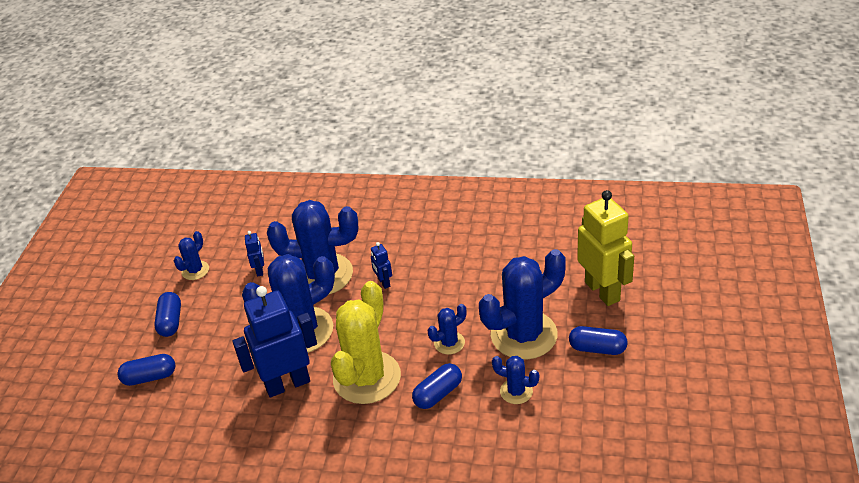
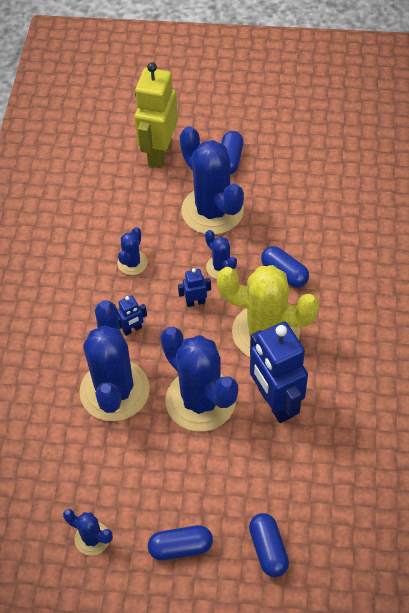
camera: 95 degrees left, 15 degrees up
(260, 270) = (100, 460): blue robot -> blue robot (195, 302)
(516, 391) = (280, 216): blue cactus -> blue cactus (132, 263)
(602, 291) = (159, 153): yellow robot -> yellow robot turned 45 degrees counterclockwise

